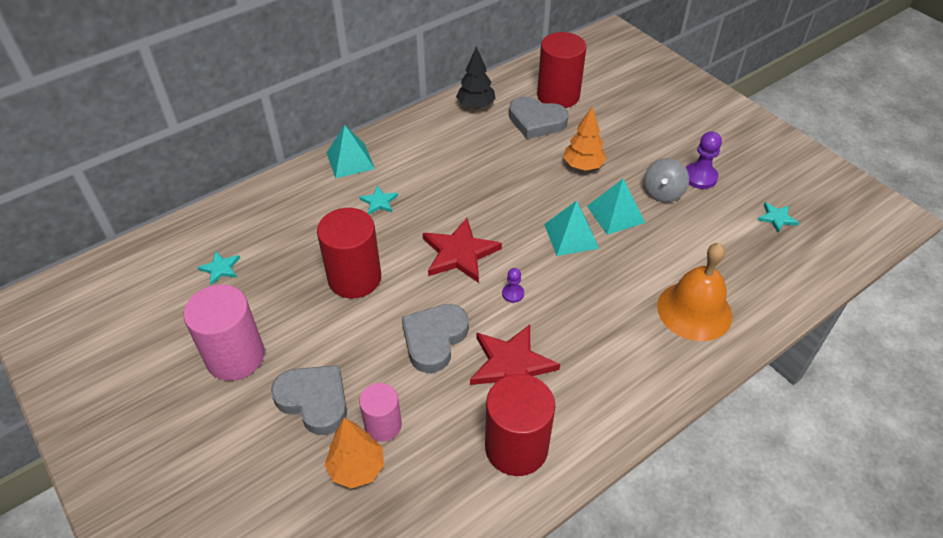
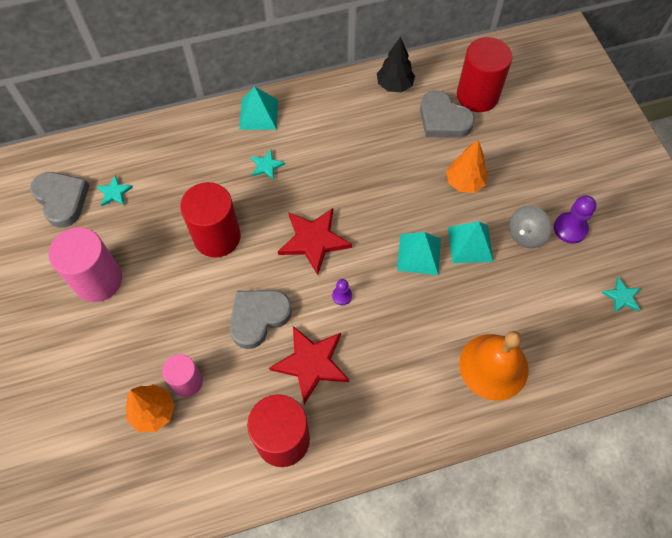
camera: 20 degrees right, 15 degrees up
(314, 400) = (143, 341): grey heart -> grey heart (62, 200)

